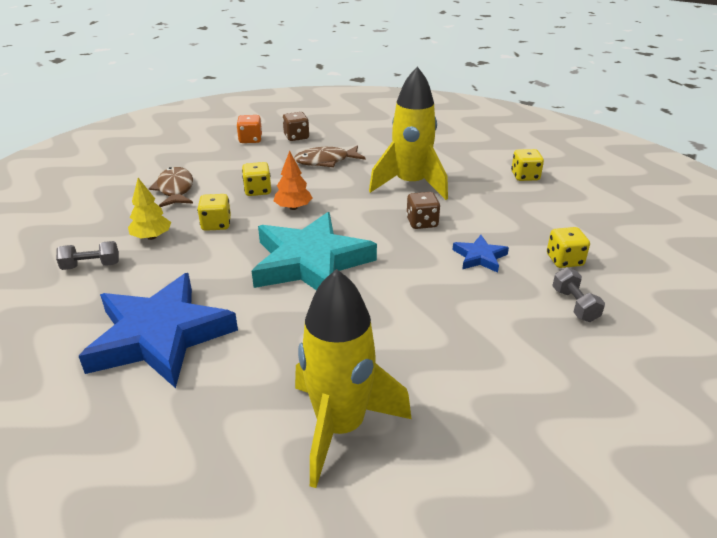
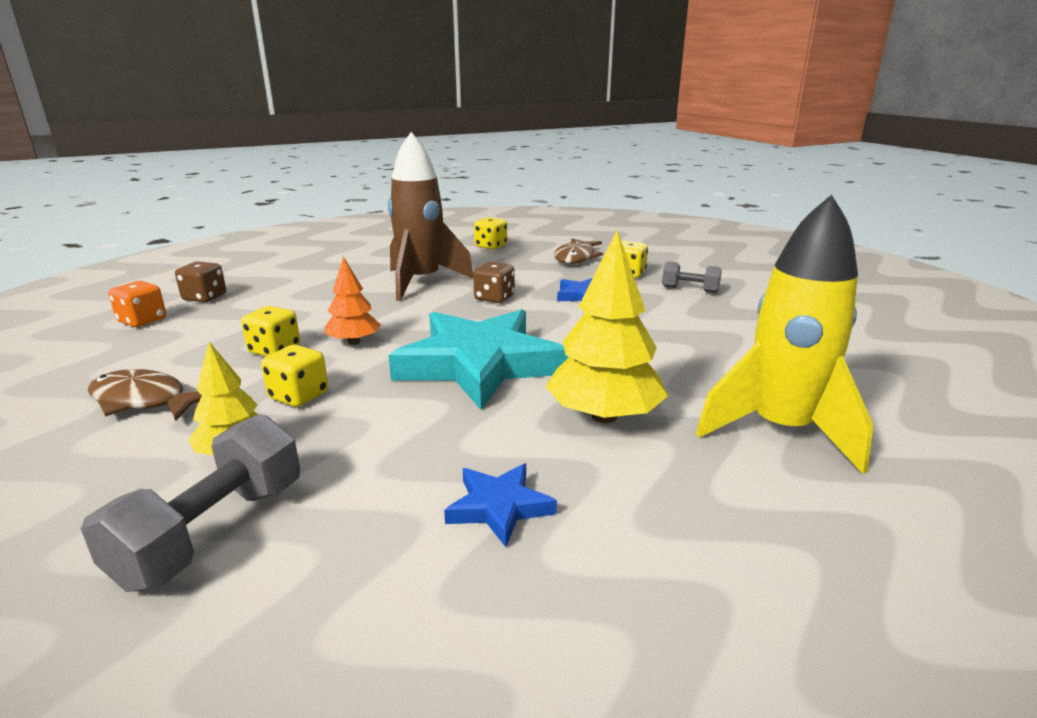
camera: 55 degrees left, 10 degrees down
(91, 266) = (213, 532): grey dumbbell -> grey dumbbell, size x1.70
(160, 336) = (499, 507): blue star -> blue star, size x0.44
(288, 337) = (604, 416): none -> yellow tree
(326, 161) = (294, 300): brown fish -> brown fish (576, 258)
(410, 185) = (421, 282): yellow rocket -> brown rocket

